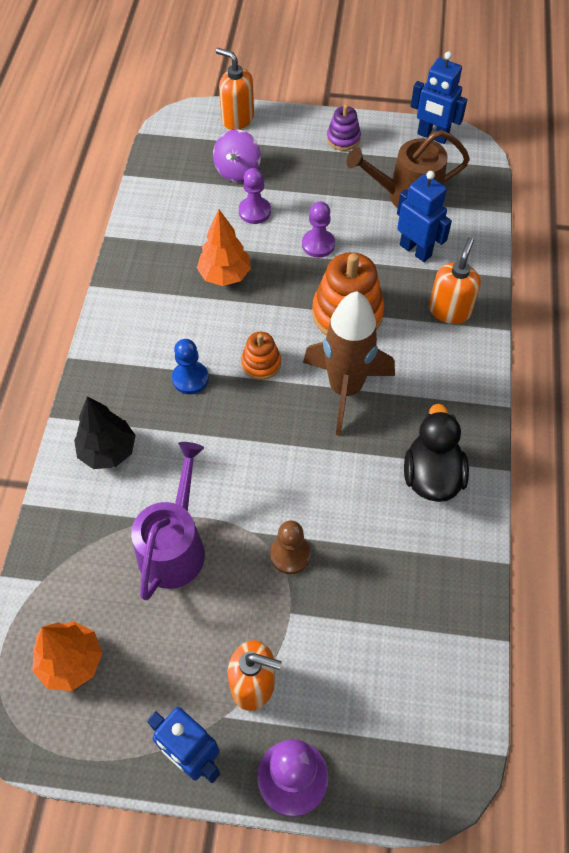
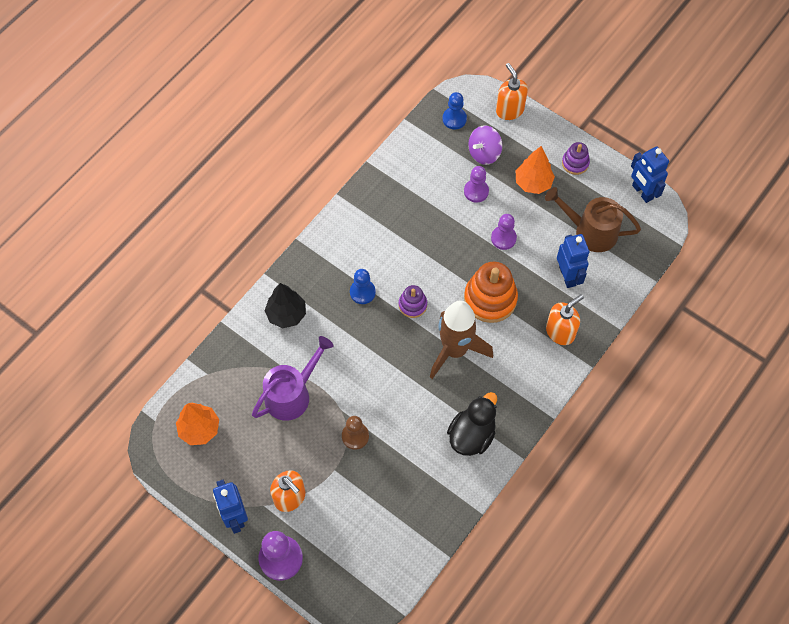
camera: 30 degrees right, 5 degrees up
(181, 152) = (454, 119): none -> blue pawn
(224, 275) = (427, 230): orange tree -> orange tree (533, 183)
(261, 363) = (412, 305): orange stacking toy -> purple stacking toy

